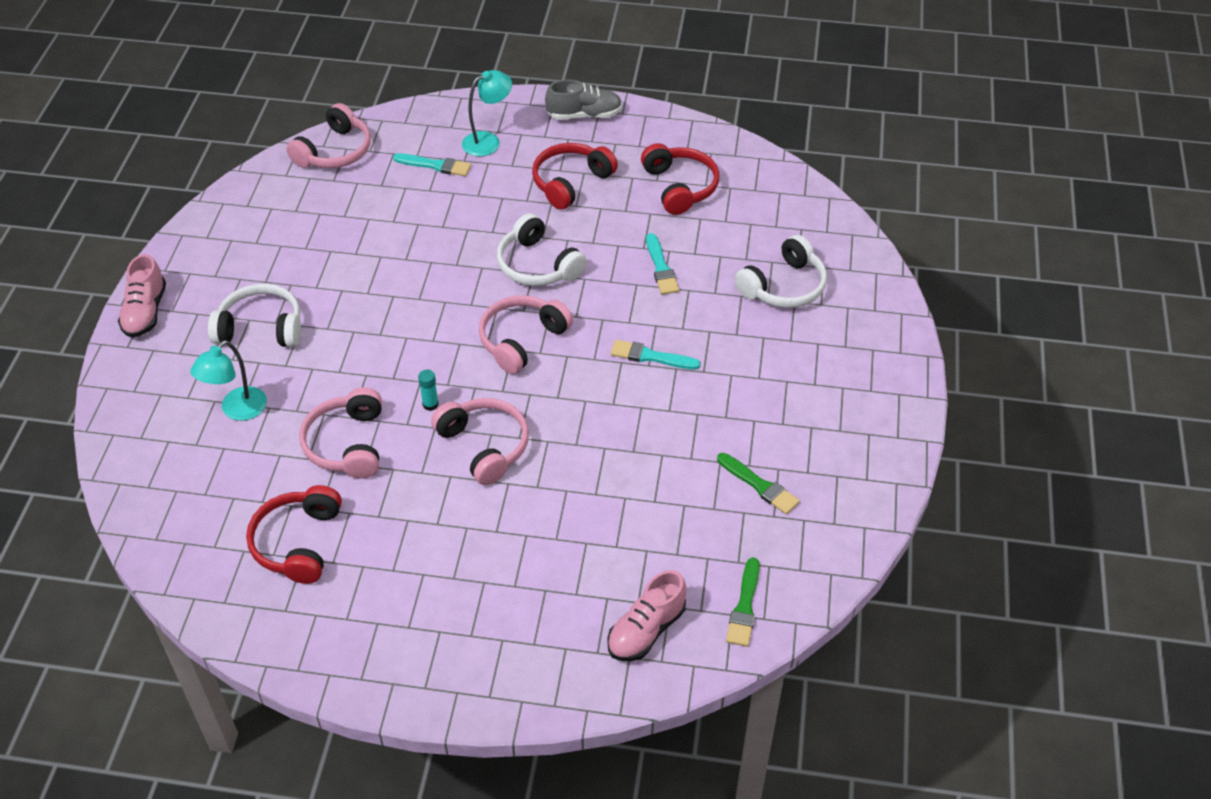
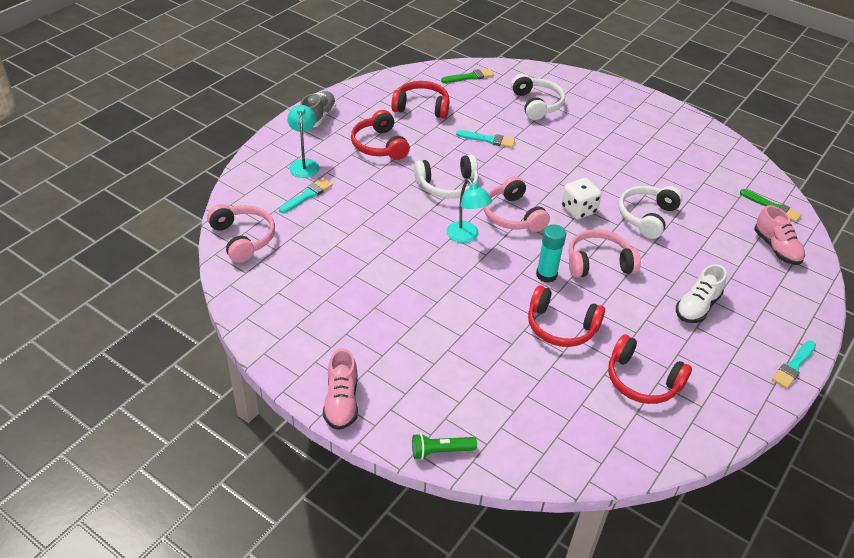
camera: 65 degrees left, 5 degrees down
(115, 406) = (440, 451): none -> green flashlight
(145, 312) = (341, 402): pink shoe -> pink shoe turned 60 degrees clockwise
(237, 410) = (492, 376): turquoise lamp -> turquoise lamp (466, 236)
(261, 328) = (411, 337): white headphones -> white headphones (647, 217)
(347, 444) = (561, 327): pink headphones -> red headphones
(430, 404) = (546, 275): turquoise glue stick -> turquoise glue stick, size x1.75
(462, 566) = (697, 307): none -> white shoe
(578, 397) = (578, 210): none -> white dice
(650, 356) = (562, 170): turquoise brush -> turquoise brush (793, 366)
(759, 485) = (686, 169): green brush -> green brush (469, 77)

